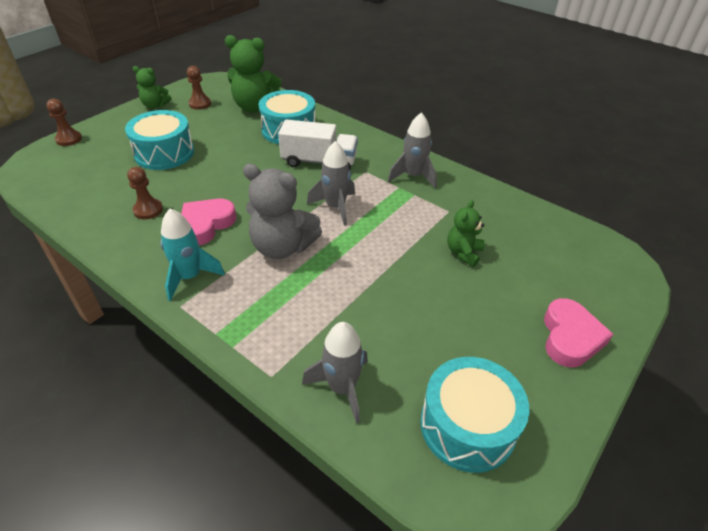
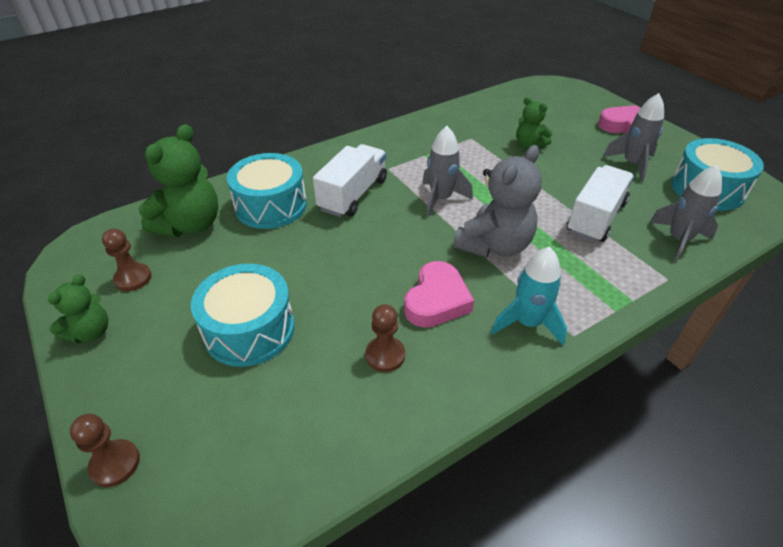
camera: 70 degrees left, 0 degrees up
(206, 224) = (437, 300): pink heart -> pink heart turned 120 degrees counterclockwise
(353, 314) = (595, 218): none -> white truck
(413, 176) = (411, 143): grey rocket -> grey rocket (632, 164)

